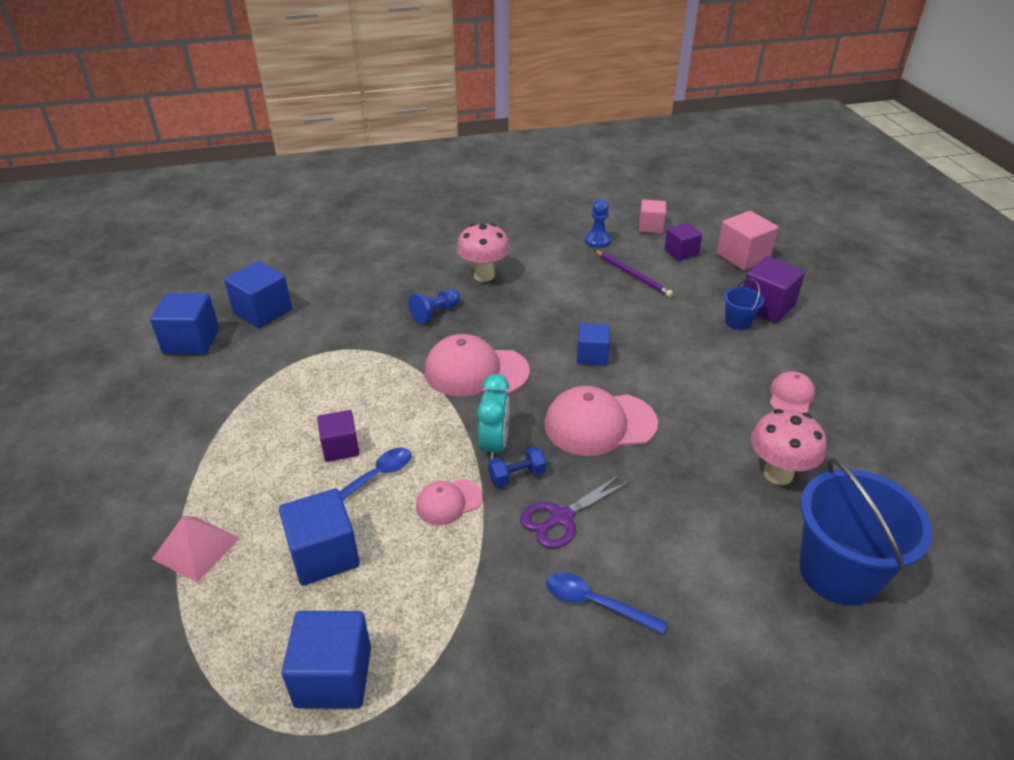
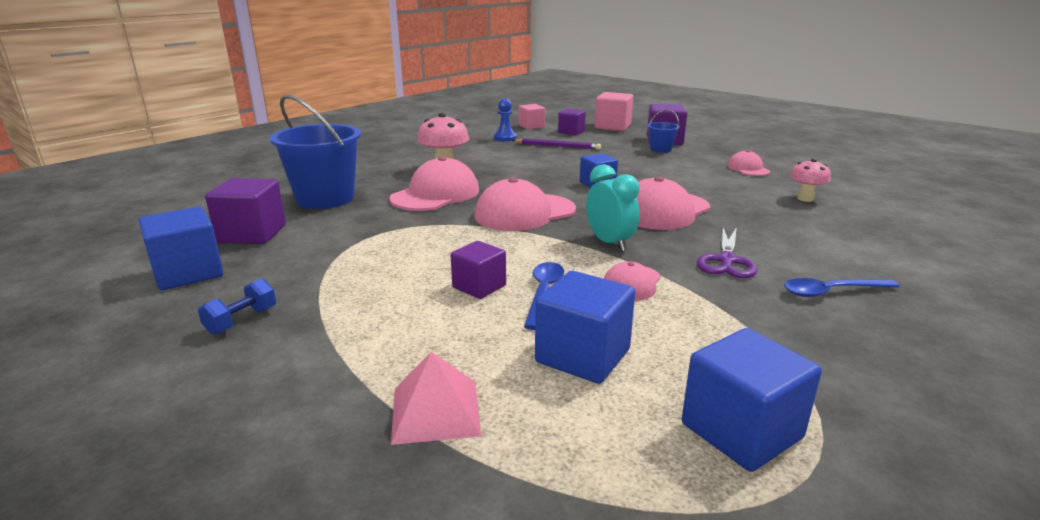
camera: 35 degrees left, 15 degrees down
(263, 311) = (252, 234): blue cube -> purple cube
(435, 313) = (435, 194): blue pawn -> pink cap
(517, 476) = (656, 252): blue dumbbell -> blue dumbbell (241, 321)
(778, 474) = (805, 199): pink mushroom -> pink mushroom, size x0.65
(838, 572) = (915, 225): blue bucket -> blue bucket (325, 198)

